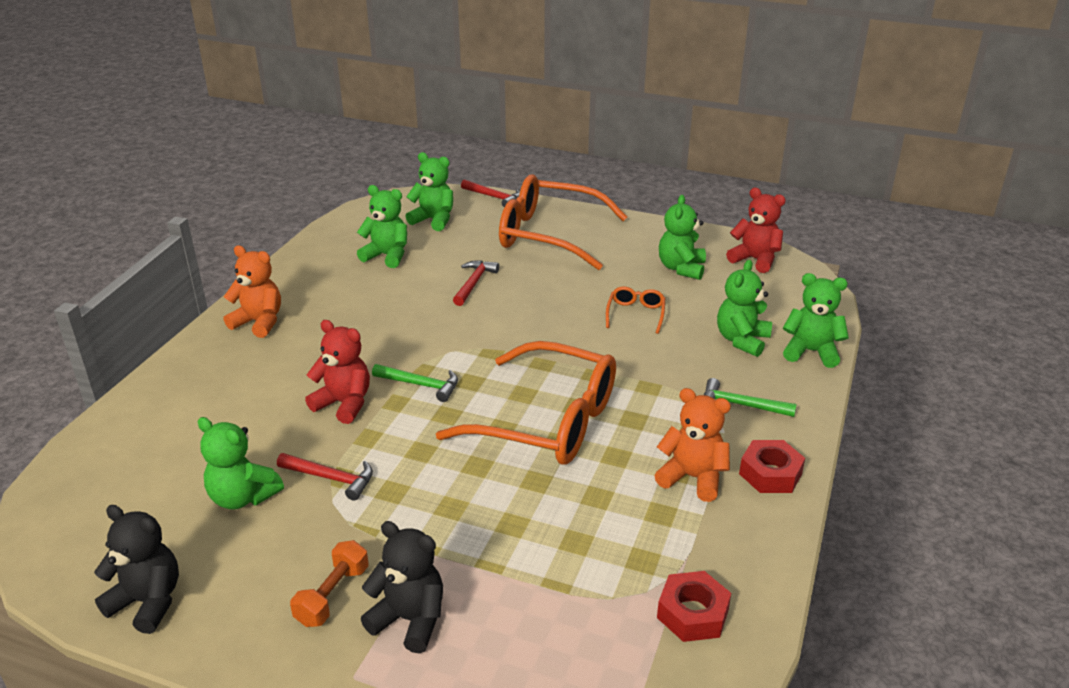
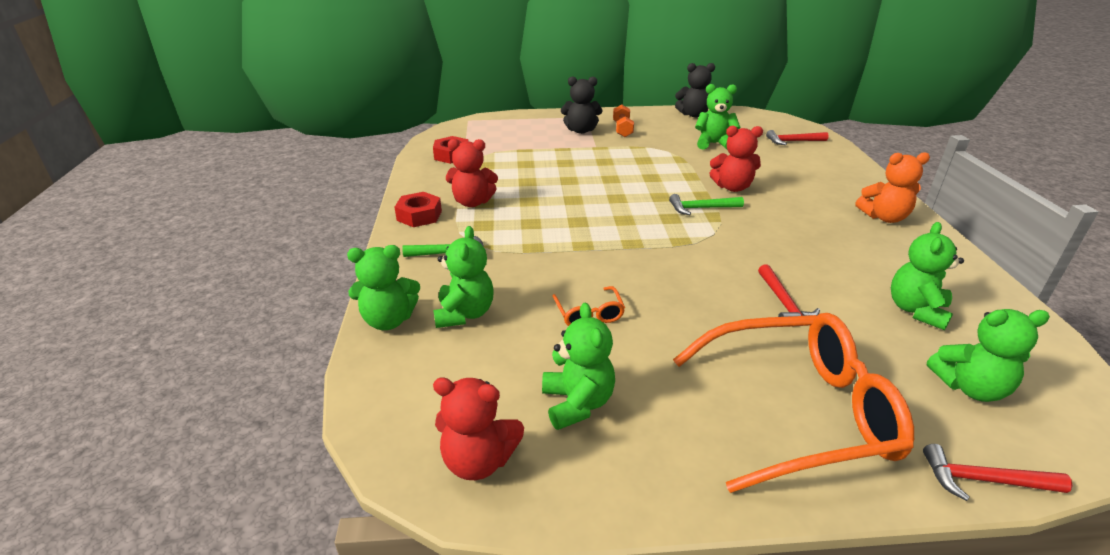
camera: 155 degrees right, 0 degrees up
(331, 478) = (683, 158): red hammer -> red hammer (793, 141)
(387, 256) = (916, 310): green teddy bear -> green teddy bear turned 120 degrees clockwise
(548, 421) = (590, 209): orange glasses -> none
(692, 478) = (472, 202): orange teddy bear -> red teddy bear

